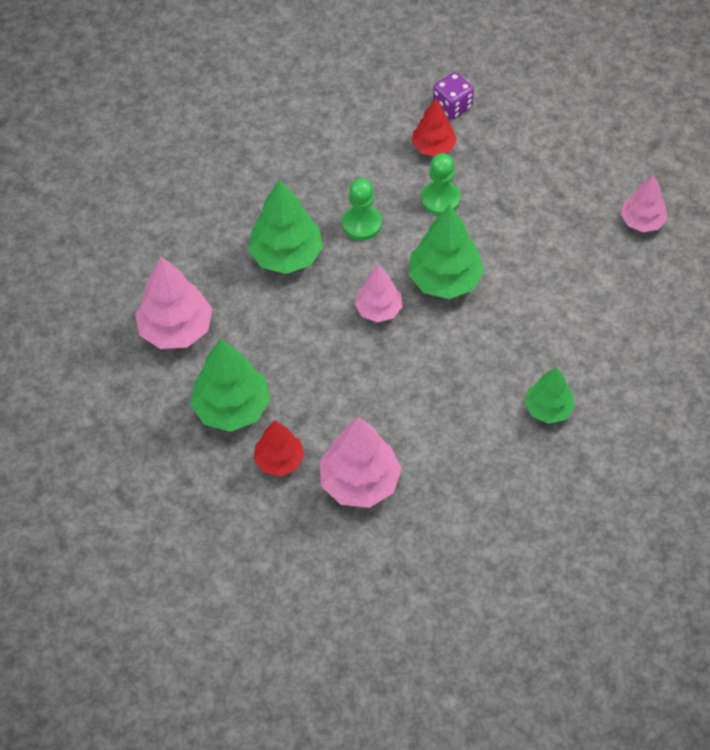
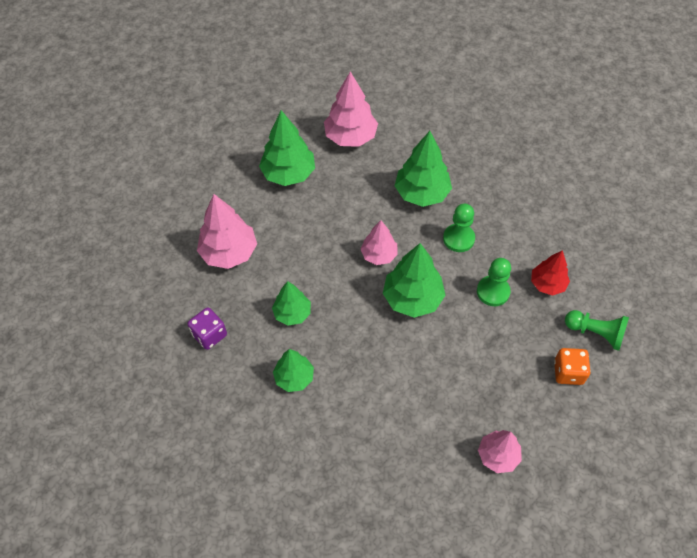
camera: 85 degrees right, 0 degrees up
(279, 460) = (247, 204): red tree -> none
(452, 106) = (595, 296): purple dice -> purple dice (209, 335)
(459, 408) = (292, 313): none -> green tree
(499, 115) = (595, 333): none -> green pawn
(546, 146) = (568, 372): none -> orange dice

